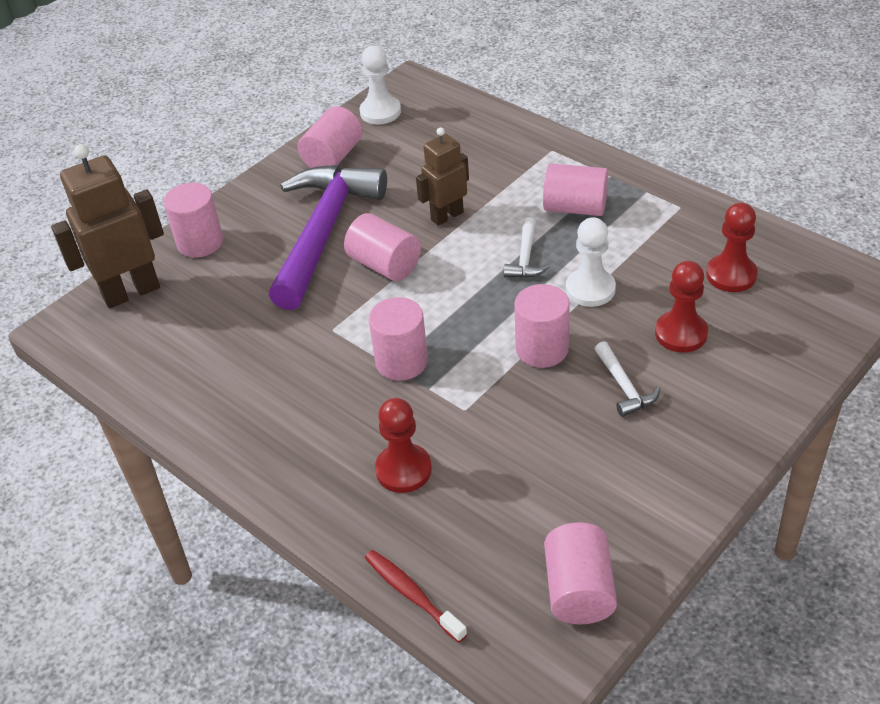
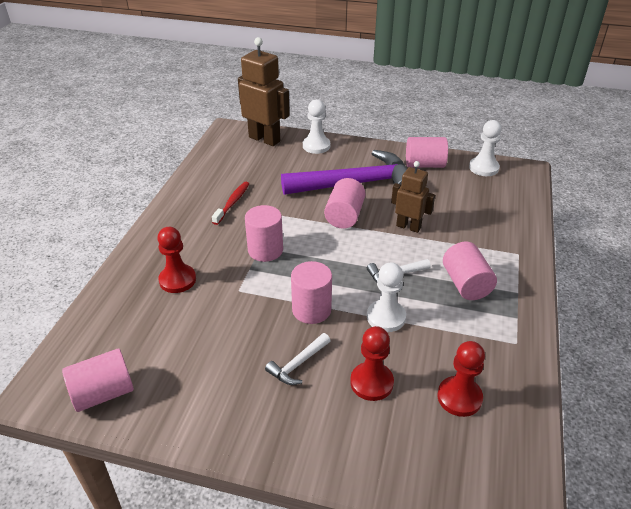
camera: 60 degrees right, 5 degrees down
(200, 242) = (316, 146): pink cylinder -> white pawn
(412, 594) = (83, 315): red toothbrush -> red toothbrush (232, 203)

